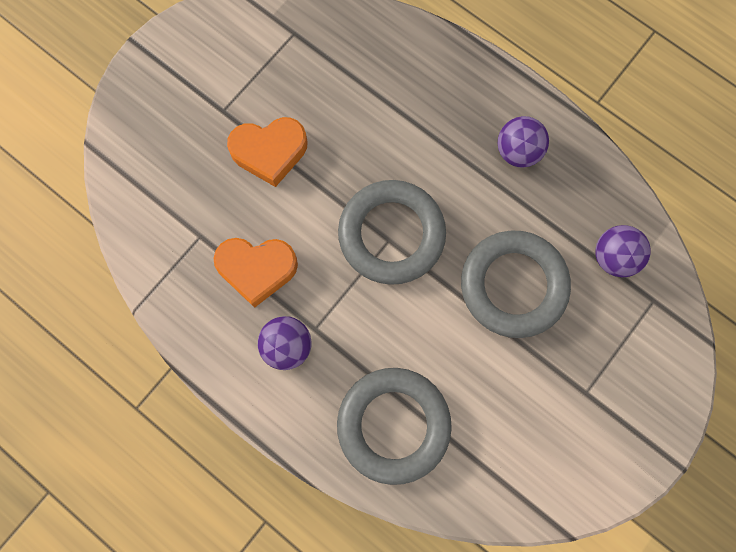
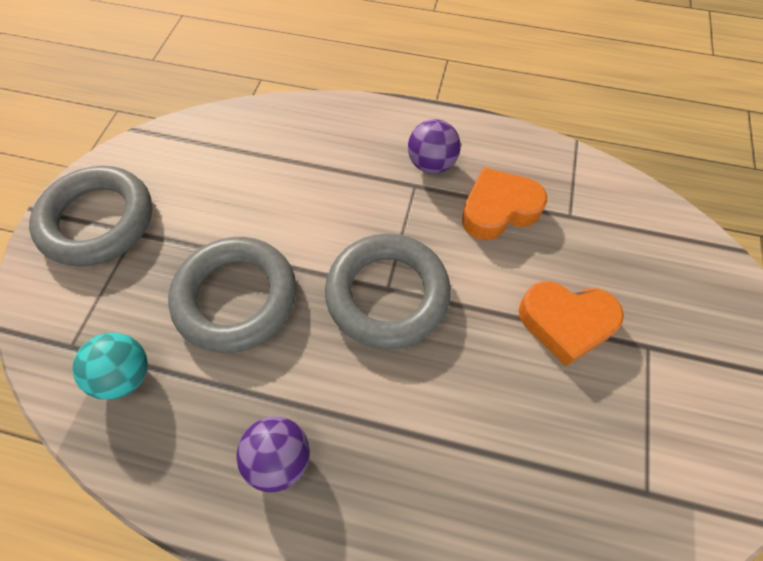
camera: 155 degrees right, 15 degrees down
(270, 152) = (565, 323): orange heart -> orange heart turned 135 degrees counterclockwise
(393, 425) = (308, 145): grey ring -> grey ring (98, 221)
(613, 257) = (126, 375): purple ball -> turquoise ball

